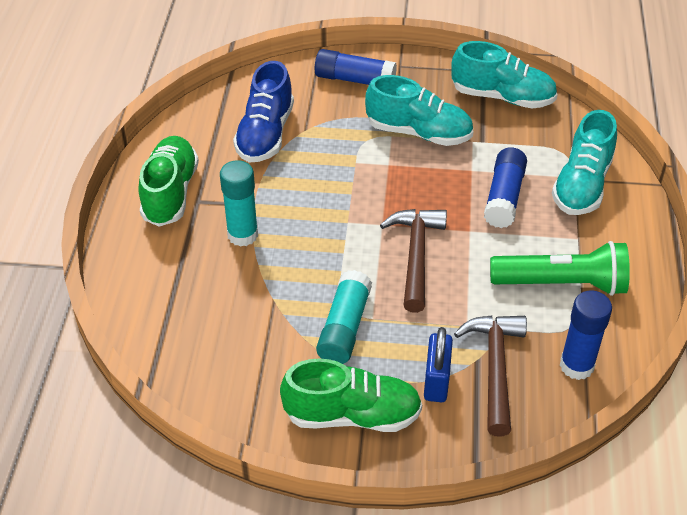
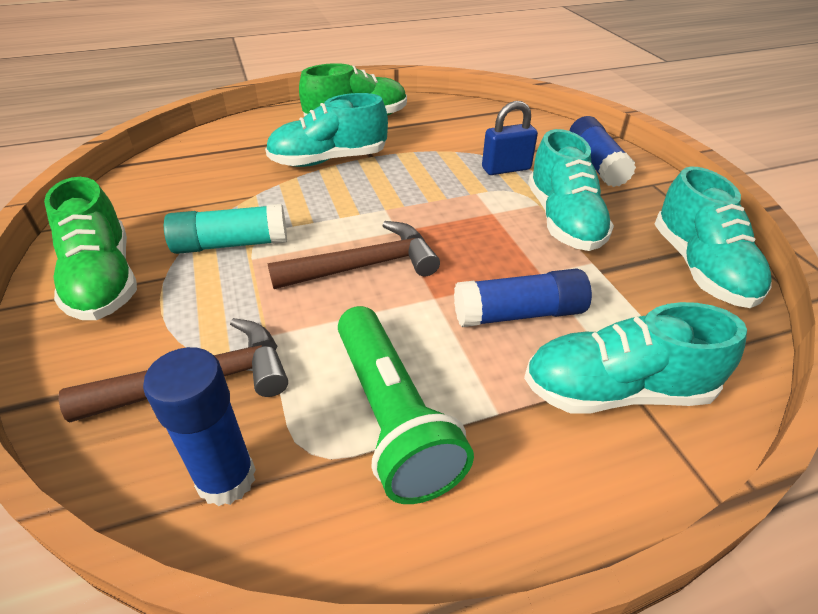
camera: 65 degrees right, 5 degrees down
(242, 235) = (329, 160): turquoise glue stick -> turquoise shoe
(265, 134) = (467, 139): blue shoe -> none
(436, 381) = (165, 332): blue padlock -> blue padlock (506, 169)

